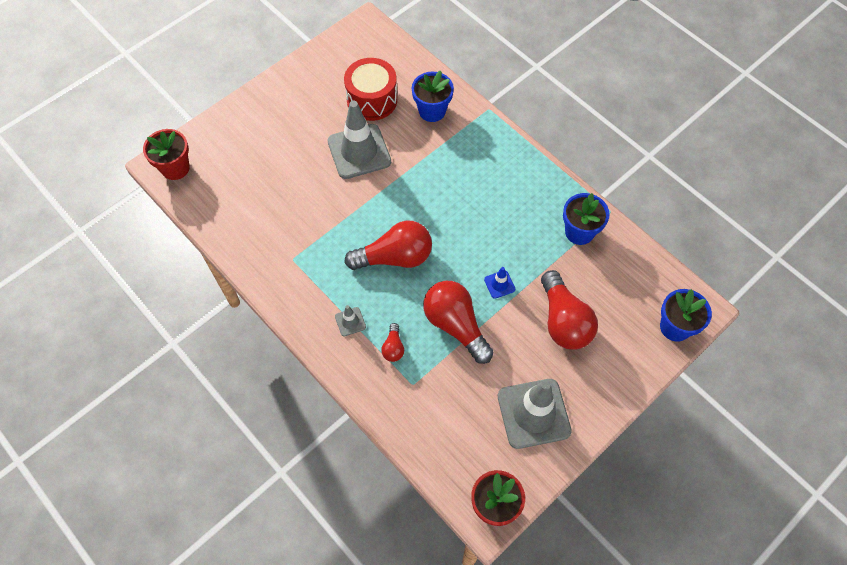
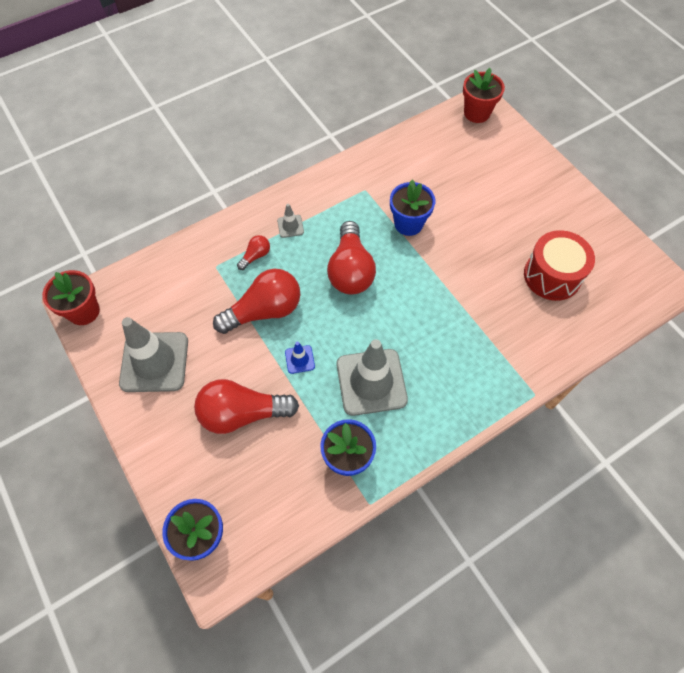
camera: 100 degrees right, 0 degrees up
(359, 151) = (483, 255): grey traffic cone -> grey traffic cone (371, 382)
(393, 347) = (255, 256): red light bulb -> red light bulb turned 120 degrees clockwise
(432, 111) = (534, 332): blue flower pot -> blue flower pot (408, 224)

